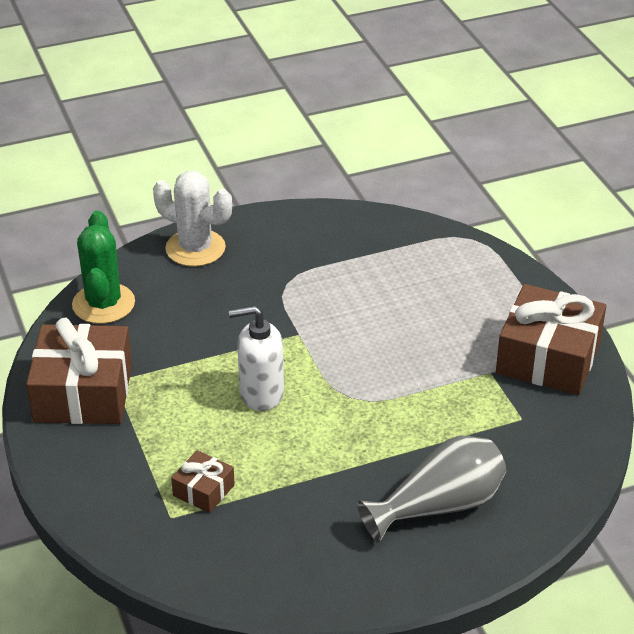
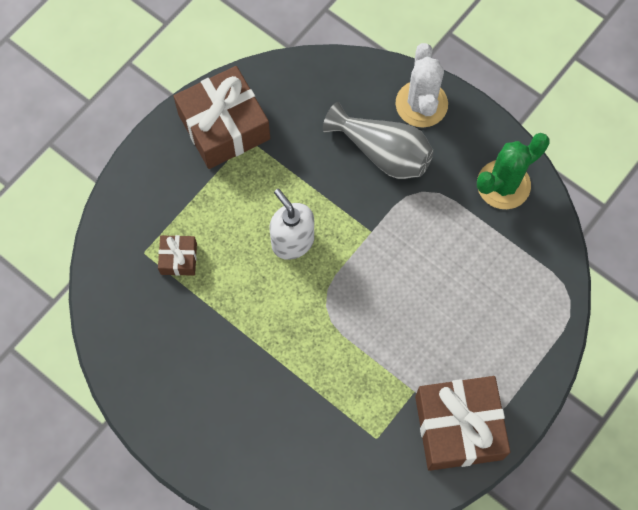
camera: 60 degrees right, 30 degrees up
(103, 304) = (320, 81): green cactus -> green cactus (503, 185)
(439, 506) = (251, 422): grey vase -> grey vase (383, 153)

